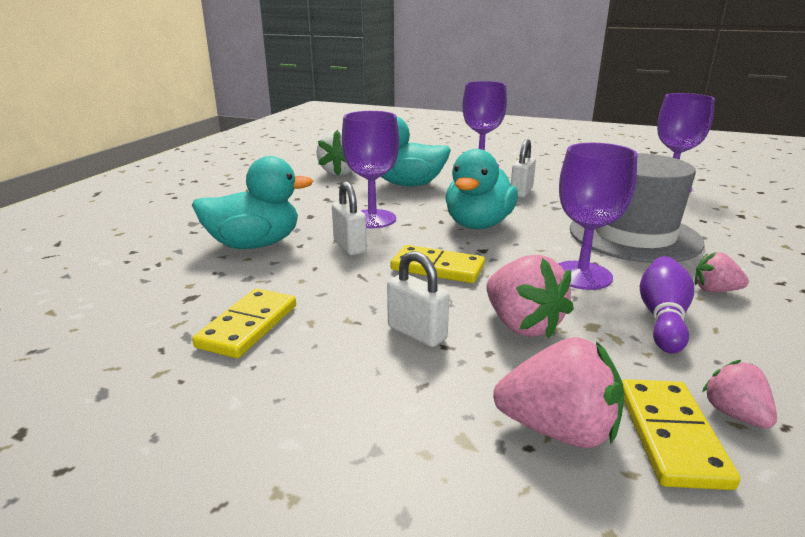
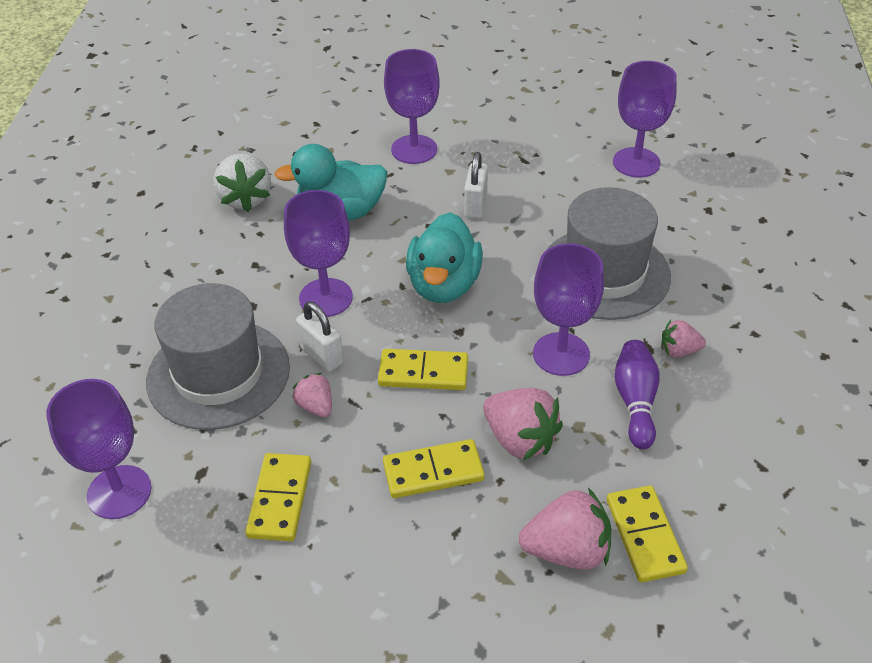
camera: 15 degrees left, 20 degrees up
(109, 297) = (119, 492): none -> purple goblet
(254, 244) = (218, 374): turquoise duck -> grey hat
(417, 333) = (433, 472): white padlock -> yellow domino
(734, 414) = (688, 503): pink strawberry -> pink strawberry (316, 406)

